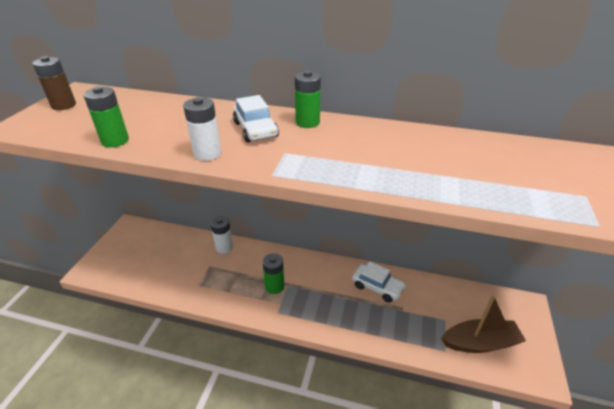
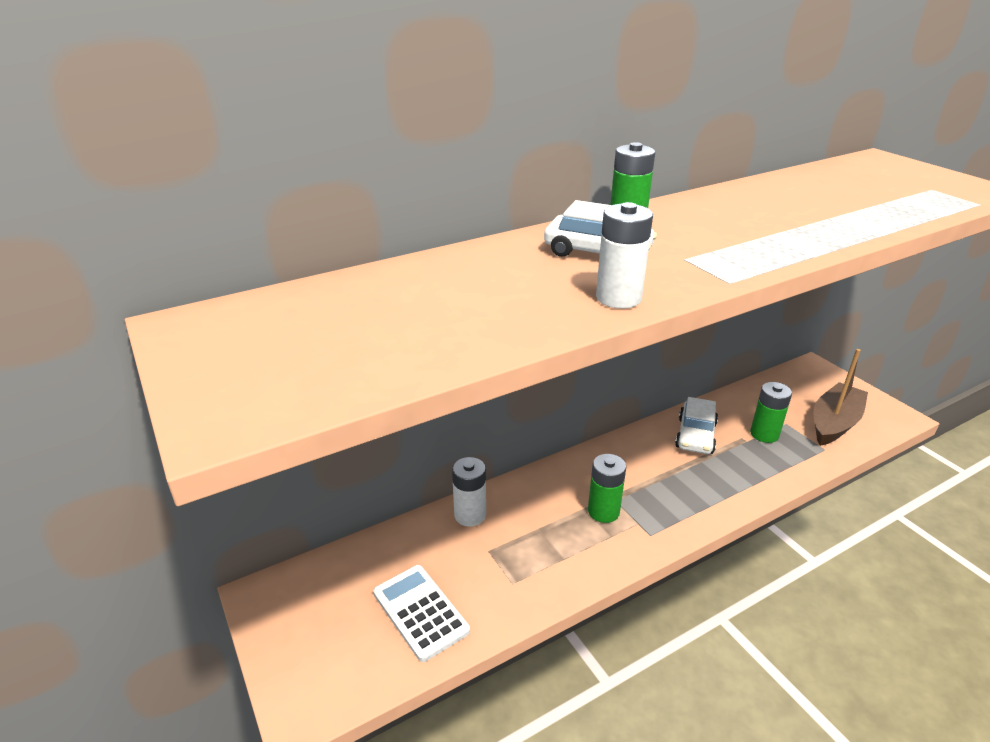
camera: 45 degrees left, 5 degrees down
(64, 105) = (226, 352): brown battery -> none
(115, 141) = (466, 345): green battery -> green battery (764, 434)
(157, 269) = (420, 612): none -> white calculator
(377, 287) = (695, 435): white car -> white car turned 120 degrees clockwise

